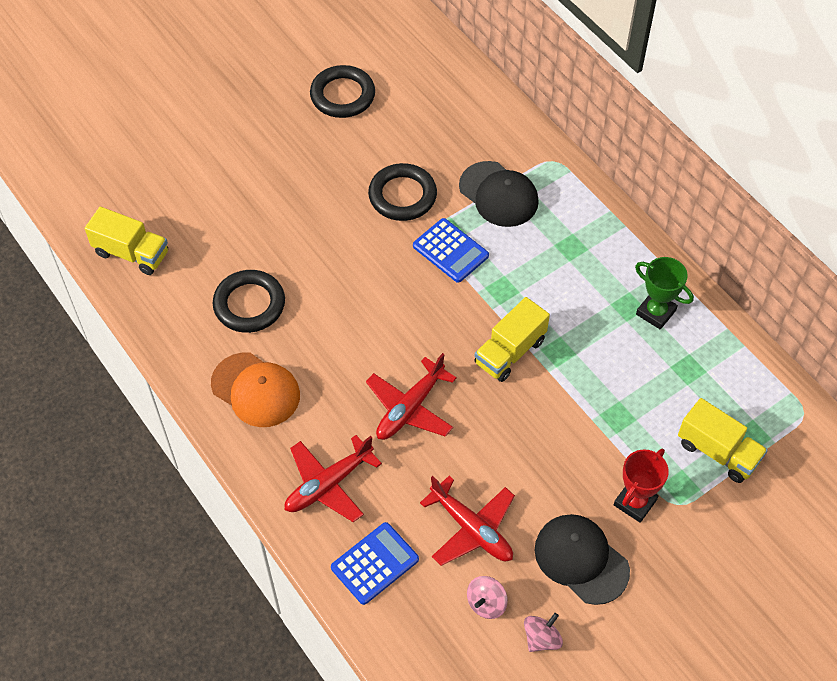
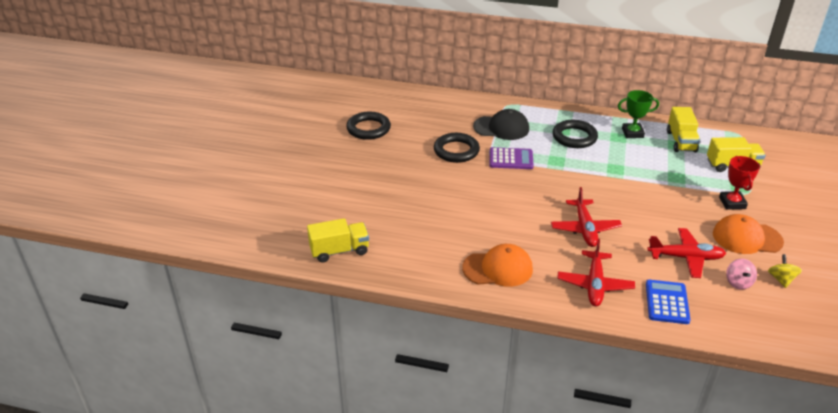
camera: 40 degrees left, 20 degrees down
(249, 304) = (440, 235): black ring -> black ring (574, 137)
(450, 251) = (511, 159): blue calculator -> purple calculator
(510, 352) = (595, 181): yellow truck -> yellow truck (681, 141)
(541, 638) = (781, 279): pink spinning top -> yellow spinning top
(581, 559) = (746, 238): black cap -> orange cap

